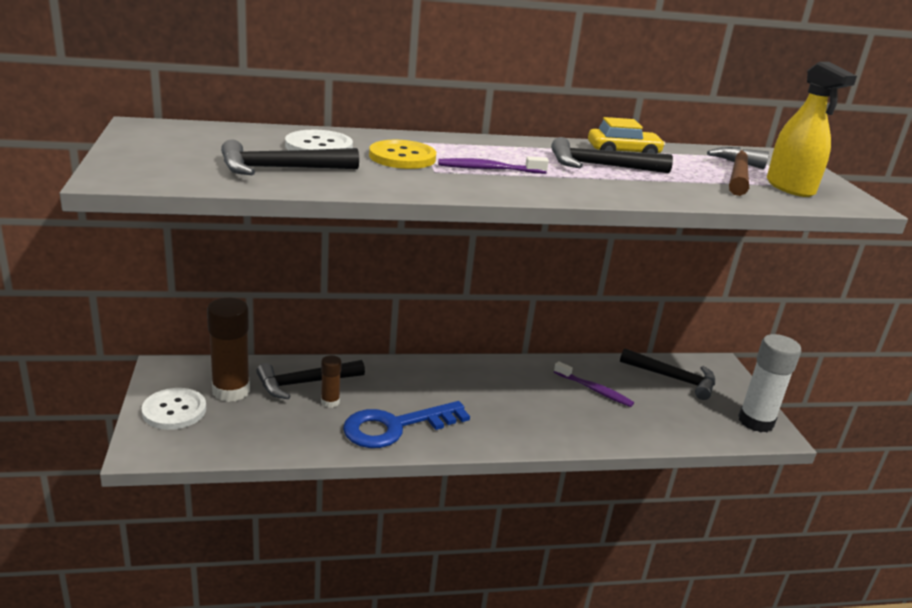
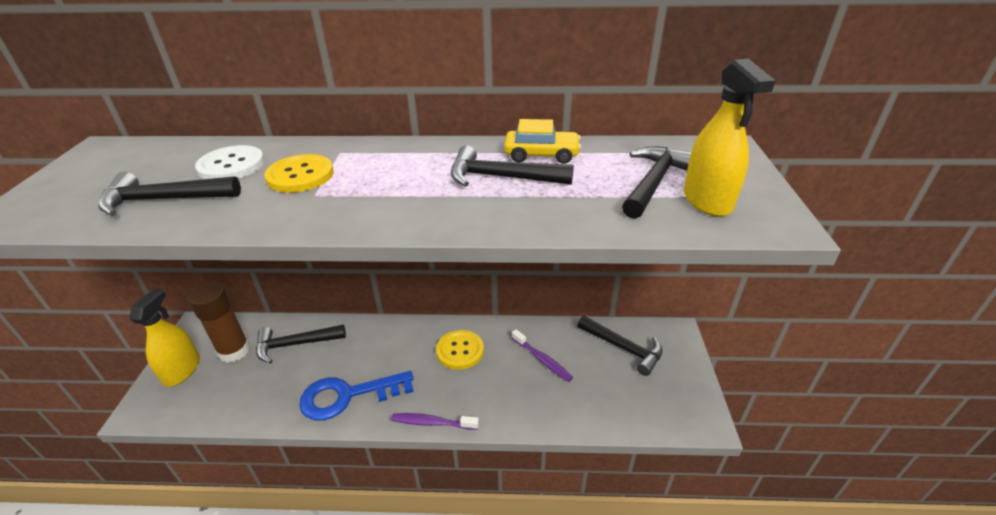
camera: 15 degrees right, 10 degrees up
(174, 410) = (182, 370): white button -> yellow spray bottle
(330, 402) = (306, 365): brown glue stick -> none
(488, 169) = (374, 189): purple toothbrush -> purple toothbrush (432, 423)
(502, 384) = (460, 351): none -> yellow button
(737, 175) = (653, 182): brown hammer -> black hammer
(755, 421) = (689, 405): white glue stick -> none

